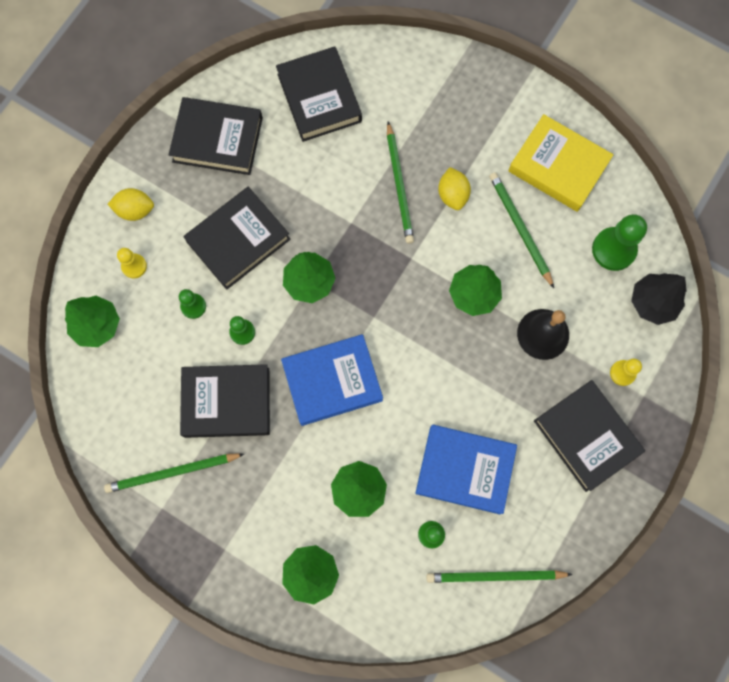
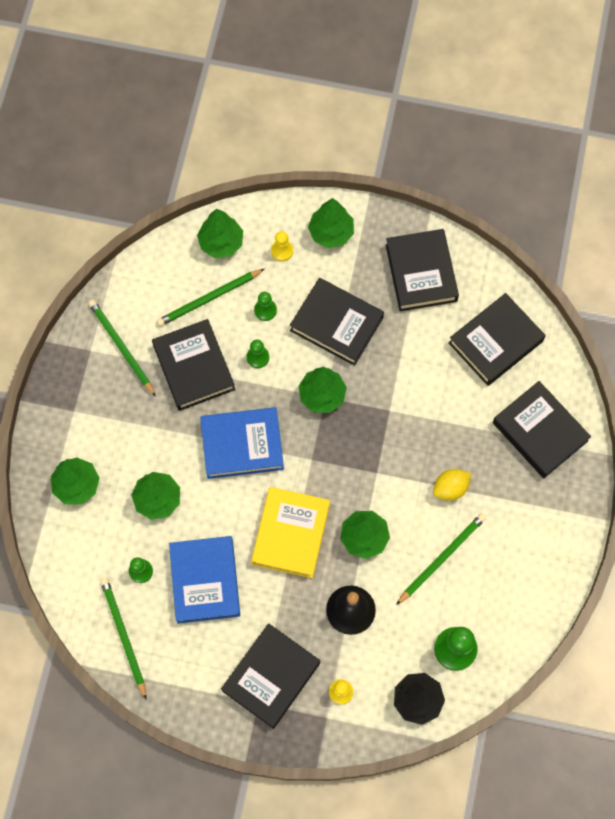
camera: 70 degrees right, 5 degrees down
(135, 210) = (331, 232): yellow lemon -> green tree
(332, 381) = (242, 445): blue book -> blue book turned 60 degrees counterclockwise
(399, 185) = (441, 439): green pencil -> green pencil (209, 299)
(426, 93) = (539, 432): none -> black book
(558, 166) = (516, 573): yellow book -> yellow book (291, 534)

